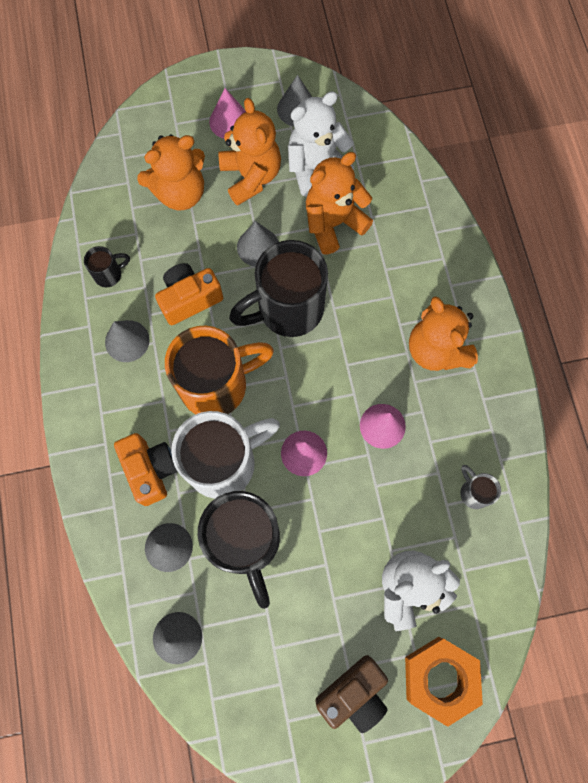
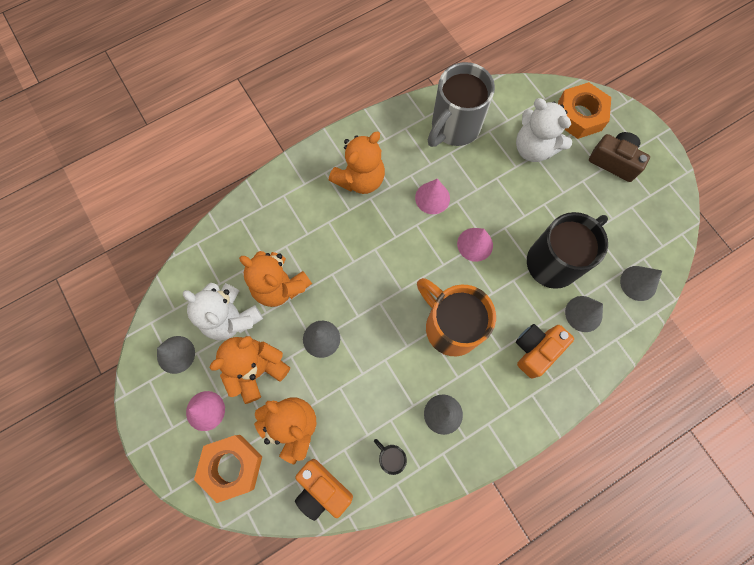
camera: 110 degrees left, 0 degrees up
(166, 130) = (231, 467): none -> orange nut
(189, 299) = (387, 377): orange camera -> orange camera (322, 489)
(224, 462) = (506, 297): white mug -> none
(287, 309) = (368, 295): black mug -> none
(473, 492) = (454, 127): grey mug -> grey mug, size x2.29

